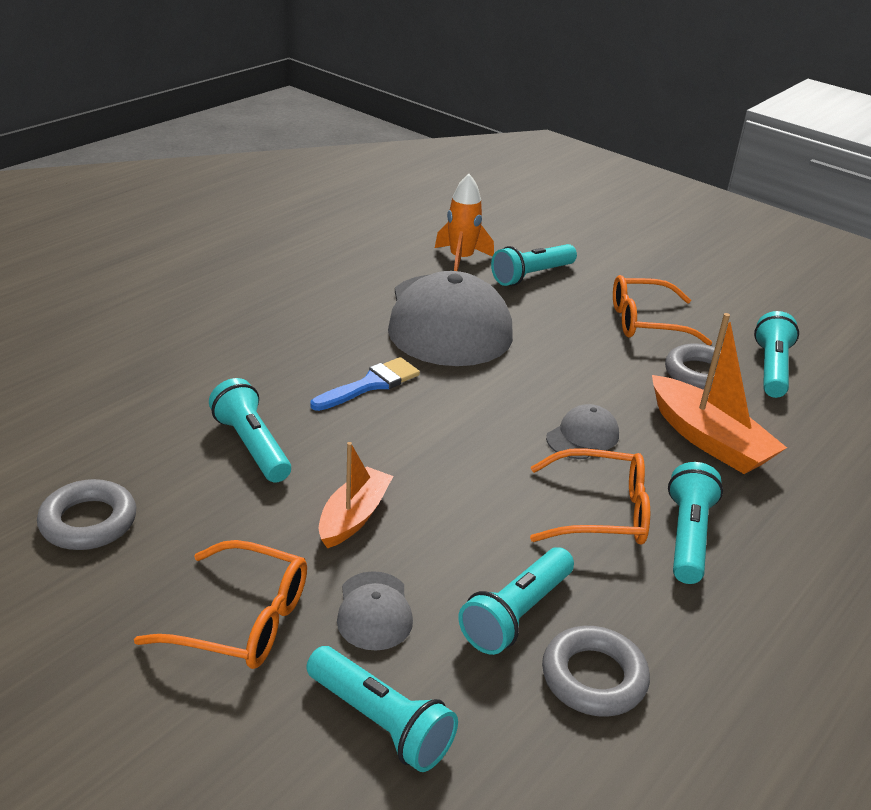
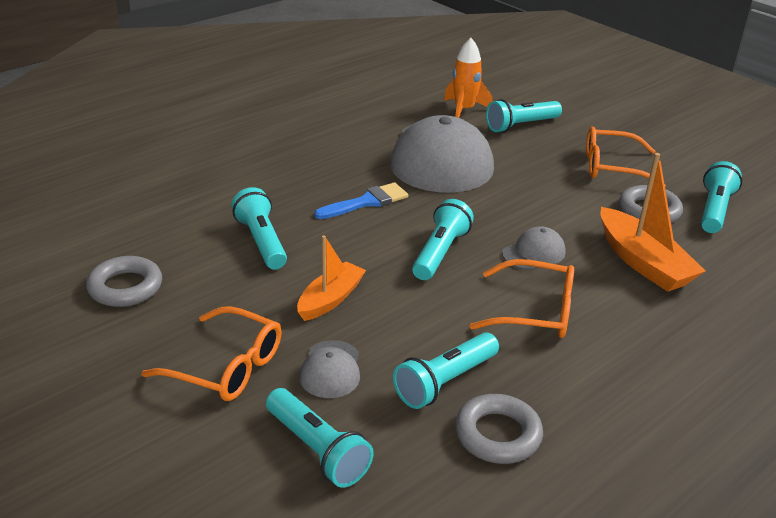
camera: 10 degrees right, 0 degrees up
(688, 537) = (605, 336): turquoise flashlight -> turquoise flashlight (440, 253)

